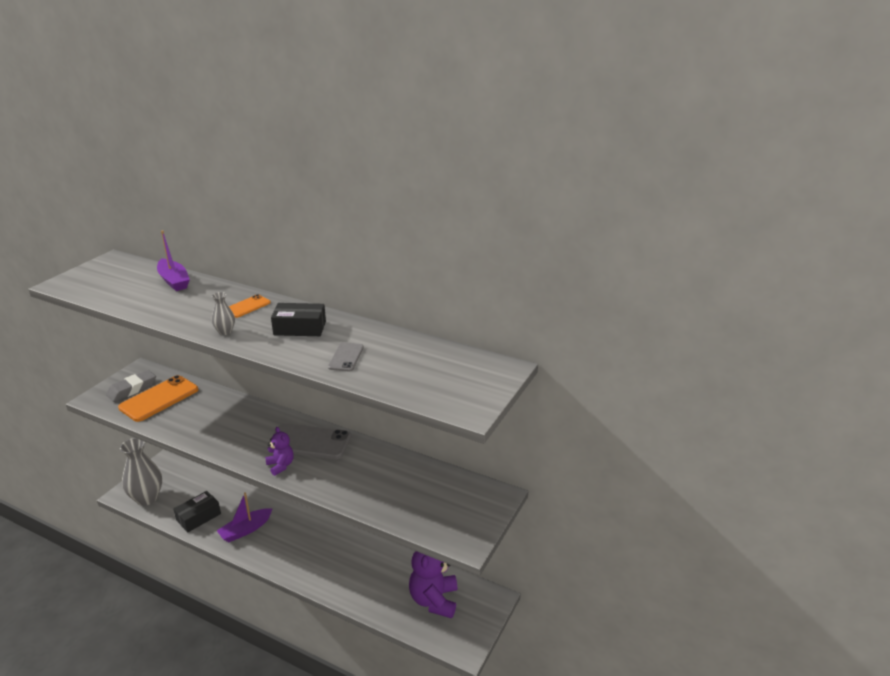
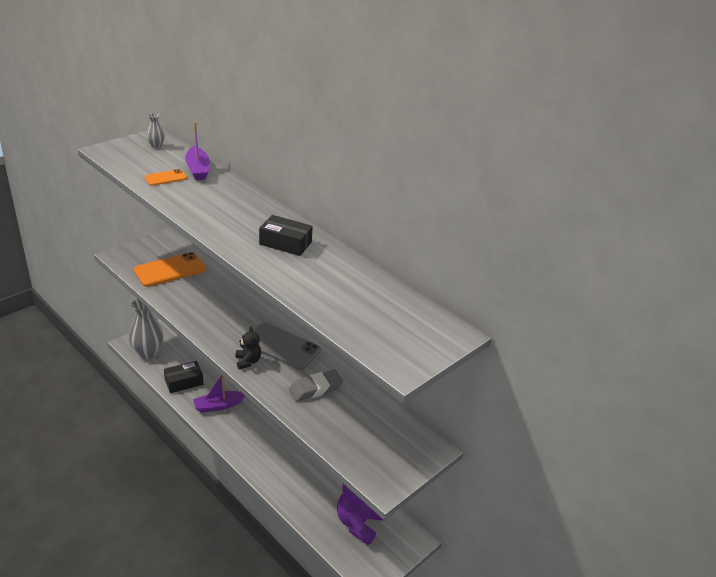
camera: 15 degrees right, 5 degrees up
(132, 389) = (151, 255): grey eraser -> grey eraser (315, 389)
(225, 331) = (219, 230): grey vase -> grey vase (156, 146)
(247, 306) = (249, 210): orange phone -> orange phone (165, 178)
(280, 465) = (248, 361): purple teddy bear -> black teddy bear
(346, 357) = (313, 283): grey phone -> none

